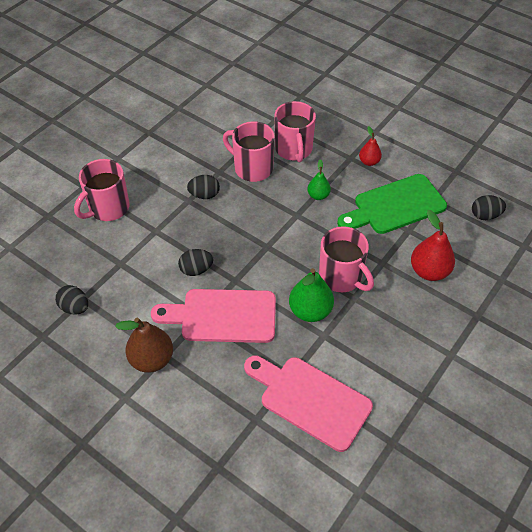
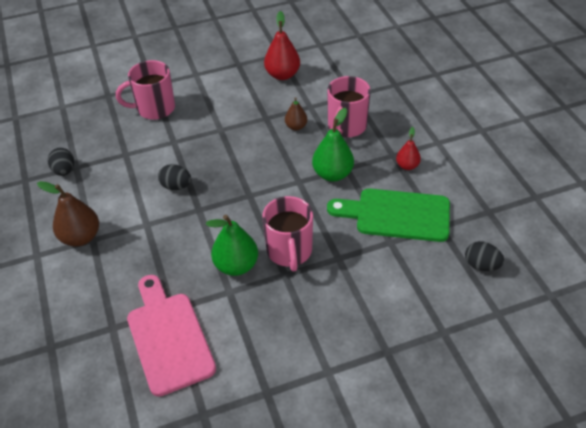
camera: 35 degrees right, 5 degrees down
(204, 195) = (236, 131): black egg -> none
(222, 316) = (162, 232): pink cutting board -> none
(252, 168) = (296, 127): pink mug -> brown pear
(318, 195) = (332, 174): green pear -> green pear, size x1.70
(429, 271) = (376, 287): red pear -> red pear (282, 75)

